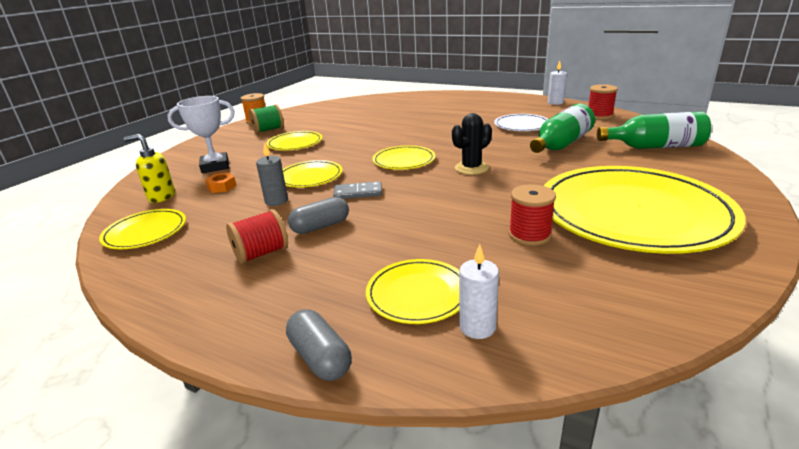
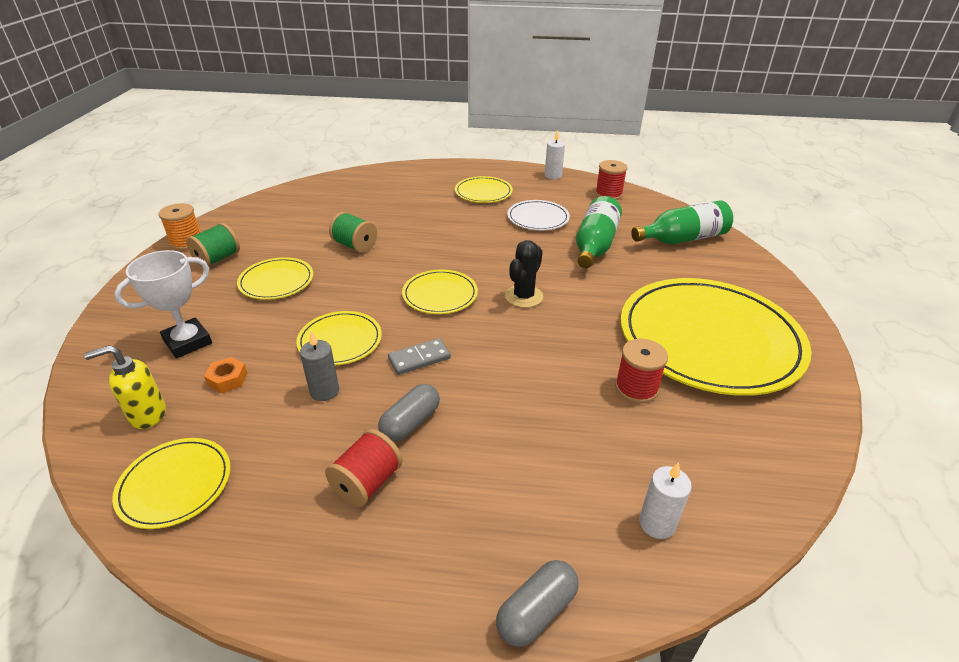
camera: 25 degrees left, 10 degrees up
(320, 358) = (536, 611): grey capsule -> grey capsule turned 75 degrees counterclockwise
(363, 130) = (355, 246): none -> green spool
(418, 294) = (578, 496): yellow plate -> yellow plate (483, 192)

